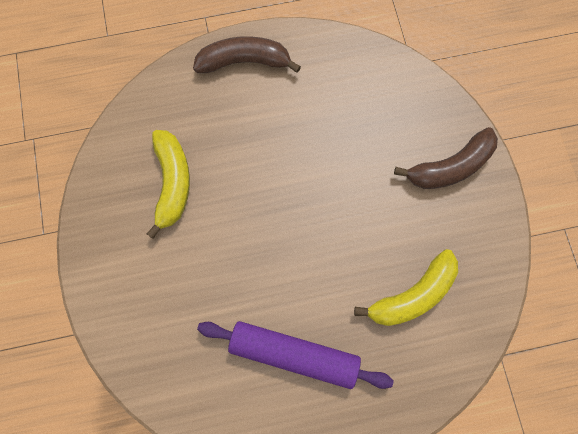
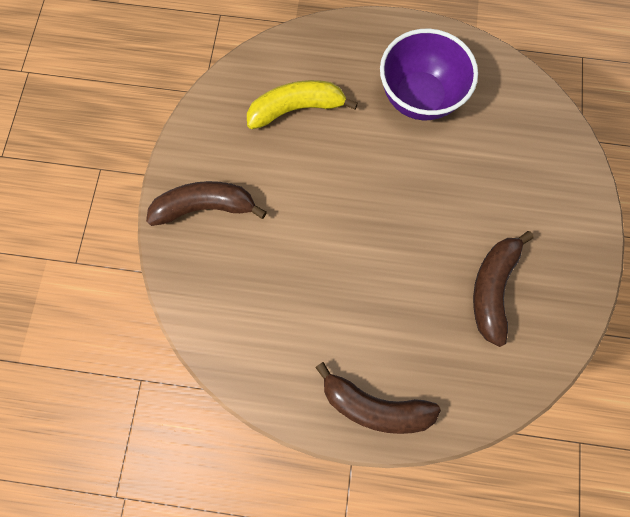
camera: 160 degrees left, 0 degrees up
(172, 183) = (492, 288): yellow banana -> brown banana
(294, 354) = (419, 97): purple rolling pin -> purple bowl

